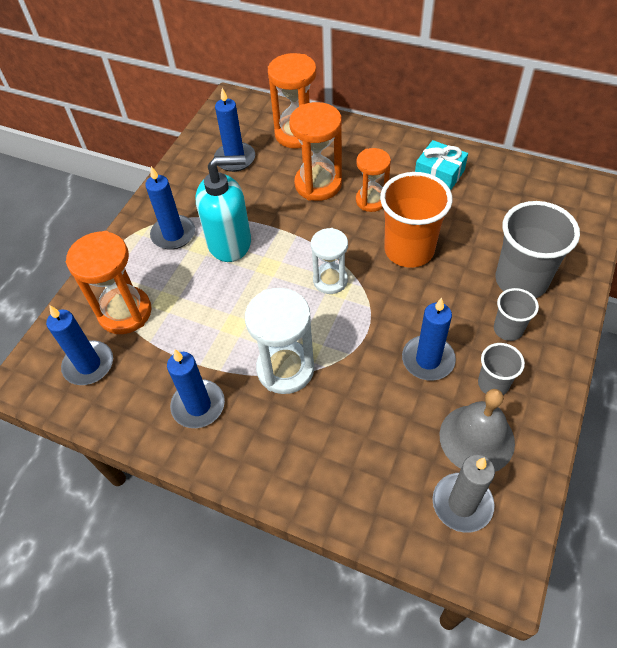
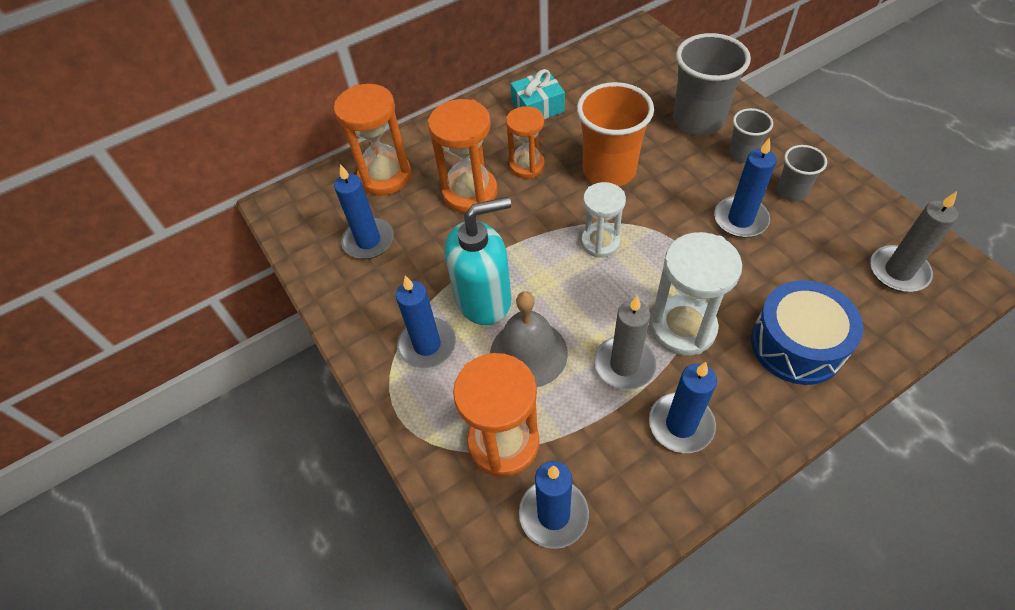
camera: 55 degrees left, 0 degrees up
(228, 348) = (624, 365): none -> grey candle
(230, 242) = (484, 299): turquoise soap dispenser -> turquoise soap dispenser turned 45 degrees clockwise
(322, 453) = (797, 344): none -> blue drum
(476, 438) = (840, 229): grey bell -> grey bell (528, 353)

